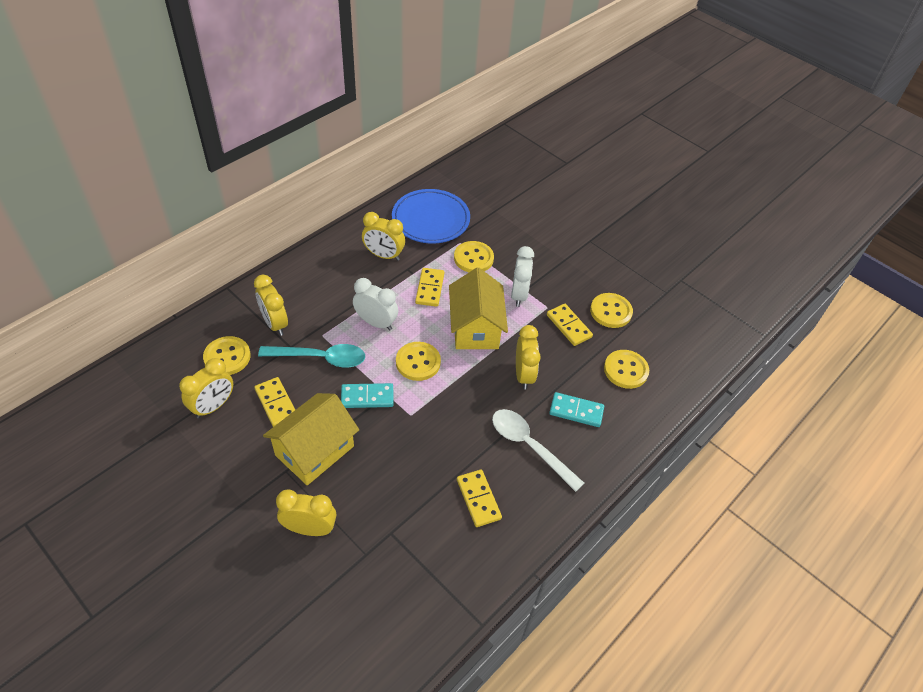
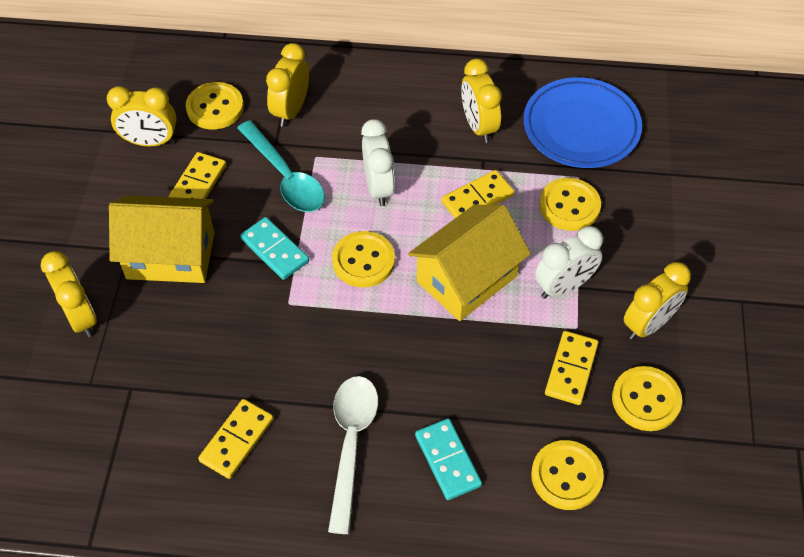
camera: 55 degrees right, 5 degrees up
(523, 375) = (447, 371): yellow clock -> yellow clock (648, 324)

